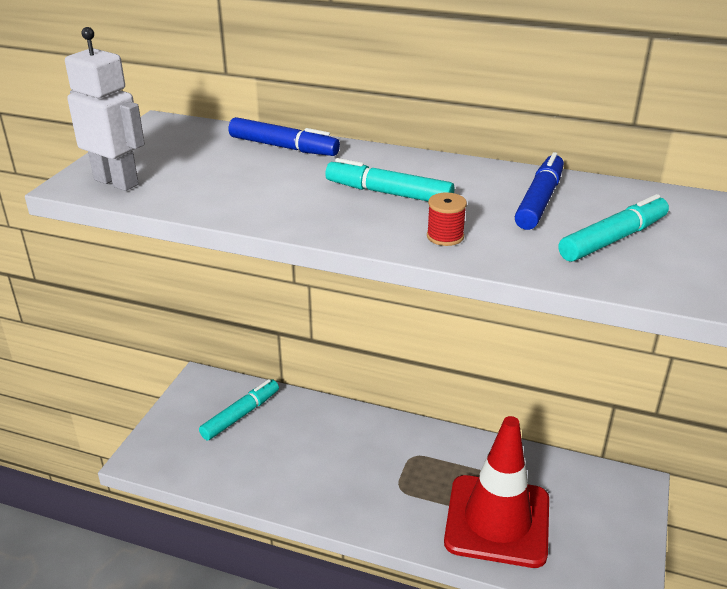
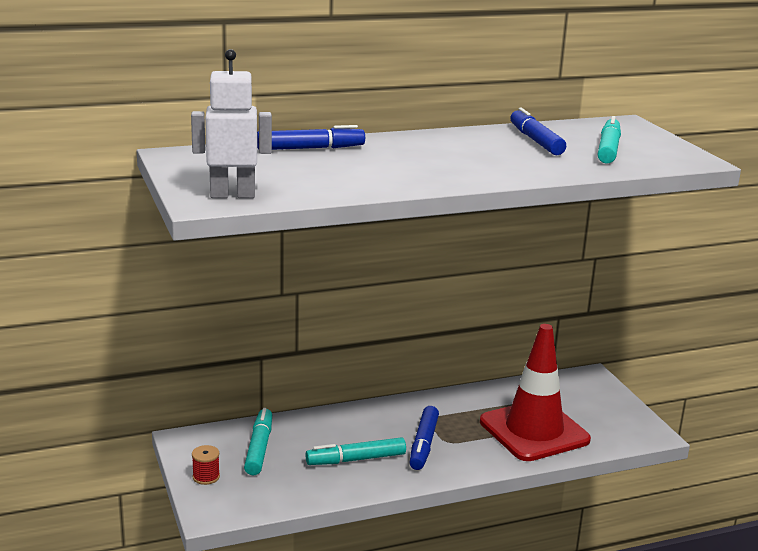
camera: 40 degrees left, 10 degrees down
(374, 481) = (423, 444): none -> blue marker
(388, 193) = (440, 157): turquoise marker -> turquoise marker (356, 459)
(445, 236) = (520, 169): red spool -> red spool (206, 477)

